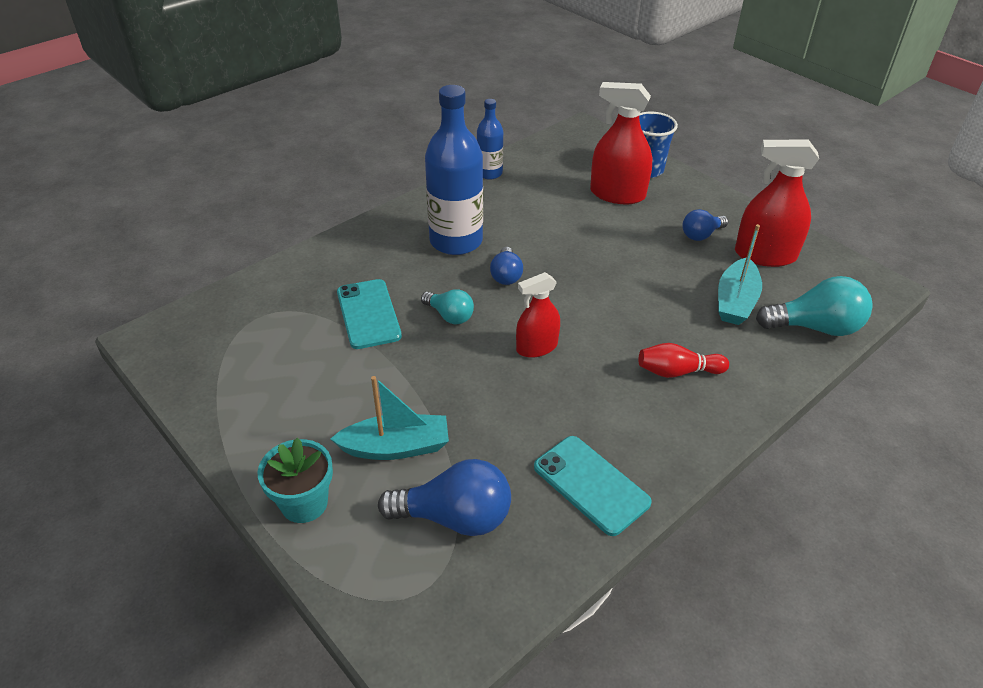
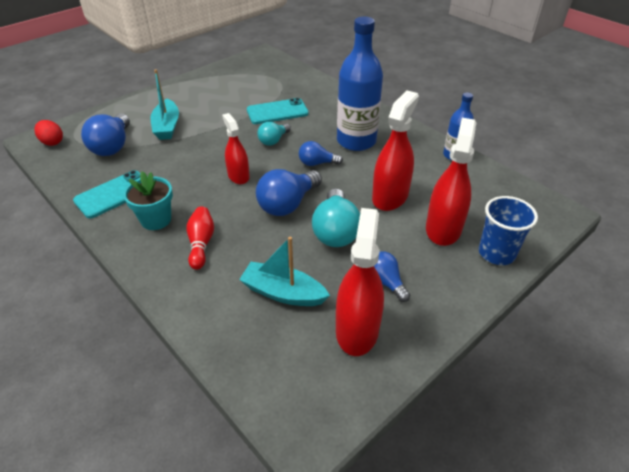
camera: 90 degrees right, 0 degrees up
(304, 503) = (140, 104): turquoise flower pot -> turquoise flower pot (156, 220)
(435, 628) = (52, 142): none -> red egg
(569, 223) = (390, 196): none -> red spray bottle
(592, 300) = (288, 204): none -> blue light bulb
(815, 327) = (242, 349): turquoise light bulb -> turquoise light bulb (335, 231)

